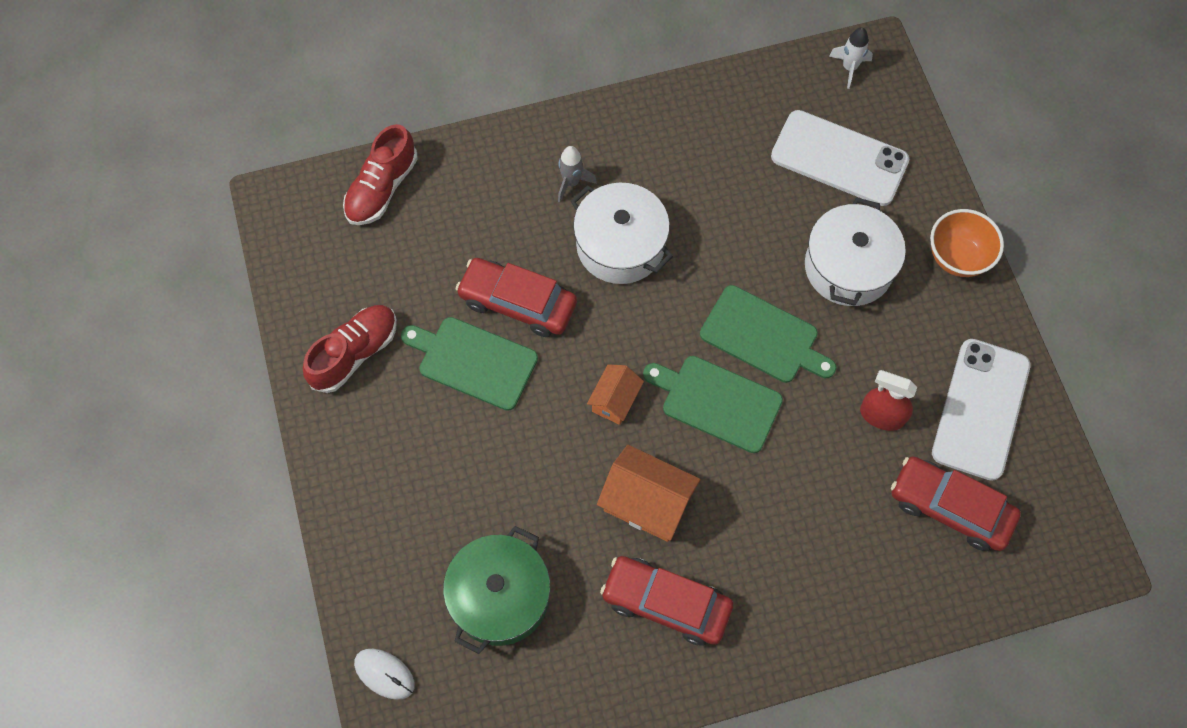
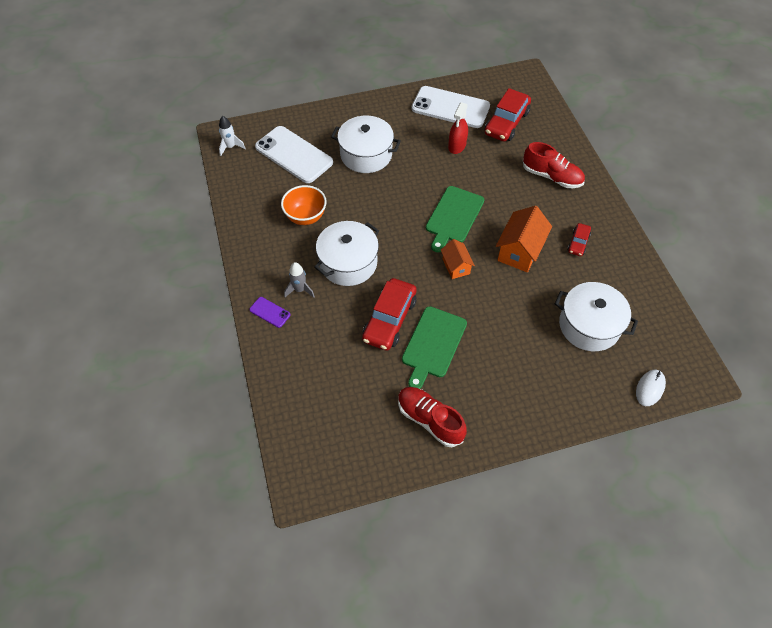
camera: 90 degrees left, 10 degrees down
(382, 188) = (295, 409): red shoe -> red shoe (551, 176)
(500, 596) = (589, 325): green pot -> white pot
(533, 147) = (270, 312): none -> purple phone
(615, 400) = (456, 266): orange house -> orange house turned 45 degrees clockwise
(666, 603) = (578, 243): red car -> red car, size x0.52
(763, 336) = (411, 194): green cutting board -> none
(839, 158) = (294, 155): white phone -> white phone turned 75 degrees counterclockwise
(957, 257) = (361, 110): orange bowl -> orange bowl (306, 217)

